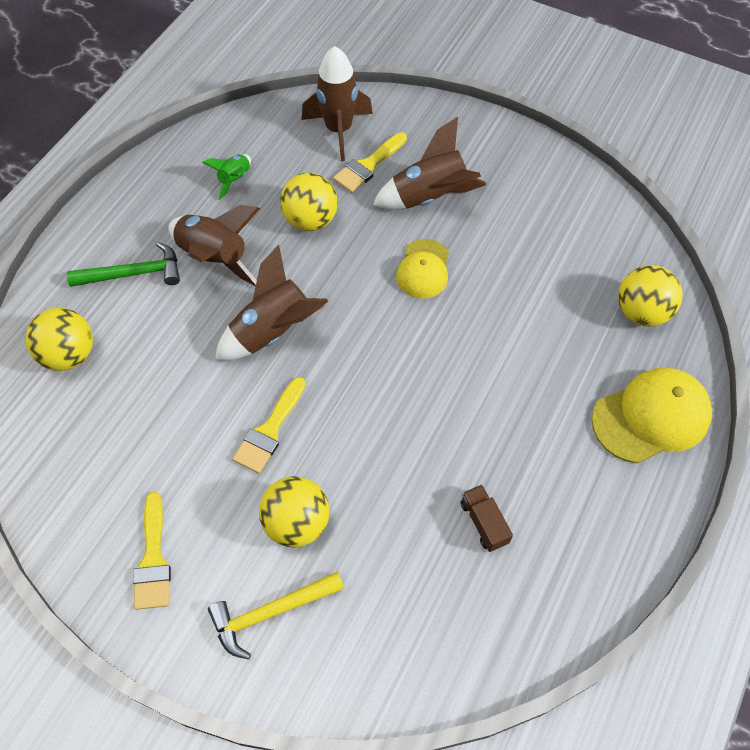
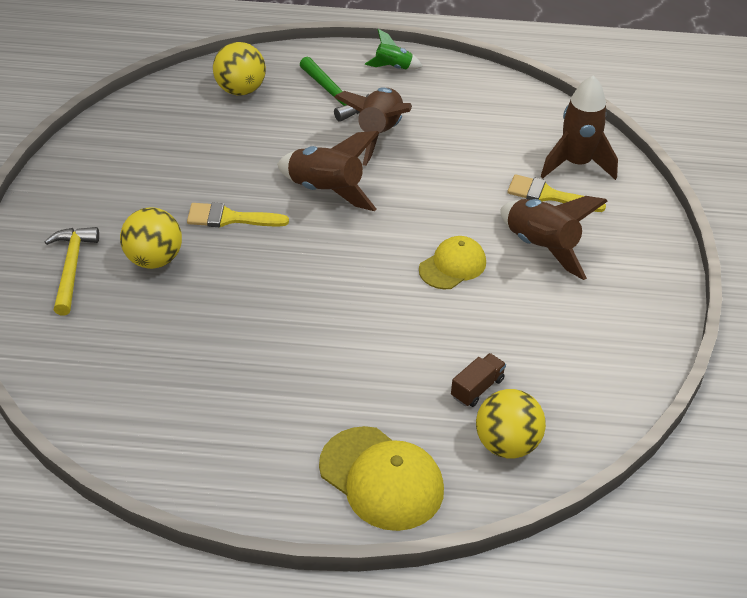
camera: 65 degrees right, 15 degrees down
(153, 559) = (90, 191): yellow brush -> none
(234, 180) = (469, 119): green rocket -> green rocket (393, 67)
(270, 612) = (71, 268): yellow hammer -> yellow hammer turned 45 degrees clockwise
(311, 220) = (458, 177): yellow ball -> none
(423, 269) = (453, 266): yellow cap -> yellow cap turned 150 degrees clockwise
(484, 522) = (206, 377): brown truck -> brown truck (477, 388)

